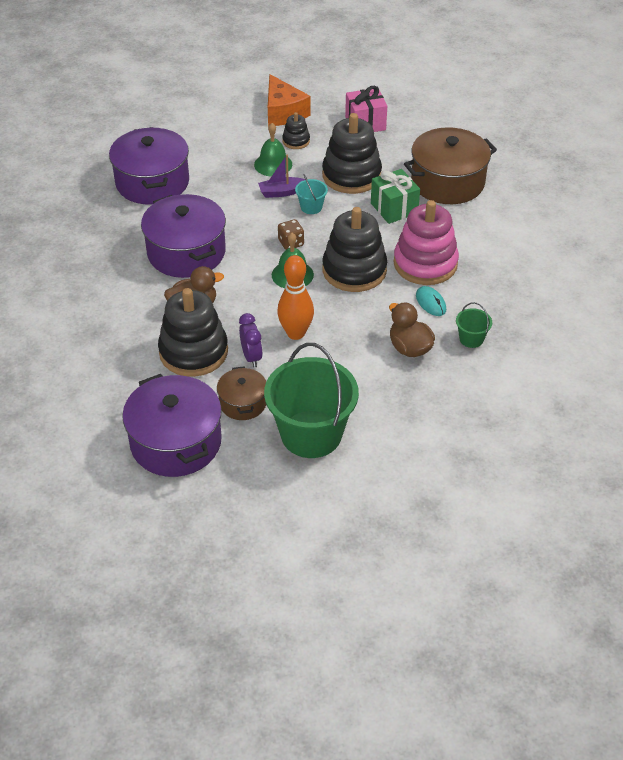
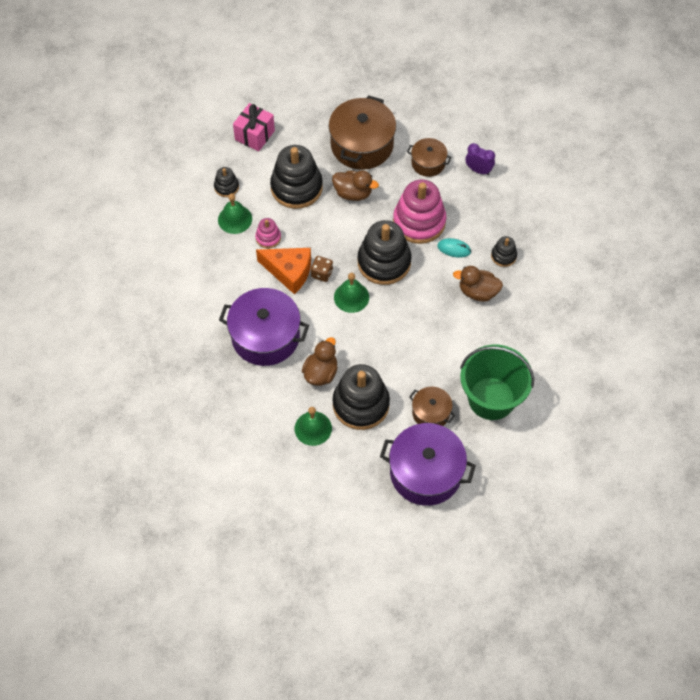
camera: 45 degrees left, 15 degrees up
(132, 339) = (313, 428): none -> green bell
(152, 182) = (172, 300): purple pot -> none
(251, 357) = (398, 377): purple clock -> purple clock (478, 170)
(281, 192) = (268, 238): purple boat -> pink stacking toy
(283, 112) = (188, 168): orange cheese -> orange cheese (289, 272)
(296, 333) = (403, 338): orange bowling pin -> none
(311, 207) = (301, 234): turquoise bucket -> none
(394, 208) = (353, 193): green gift -> brown duck
(471, 339) = (503, 256): green bucket -> black stacking toy
(491, 230) = (428, 163): none -> brown pot

